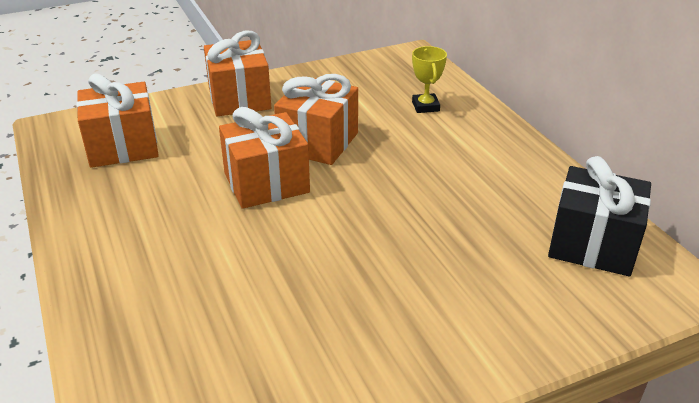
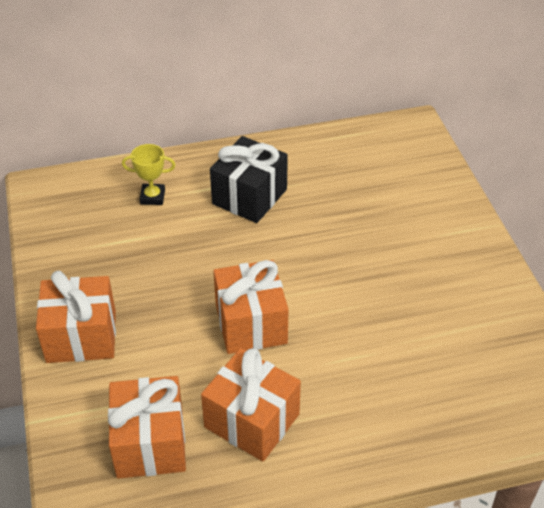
camera: 80 degrees left, 10 degrees up
(318, 142) = (192, 280): orange gift -> orange gift (252, 421)
(592, 245) = (369, 151): black gift -> black gift (249, 196)

